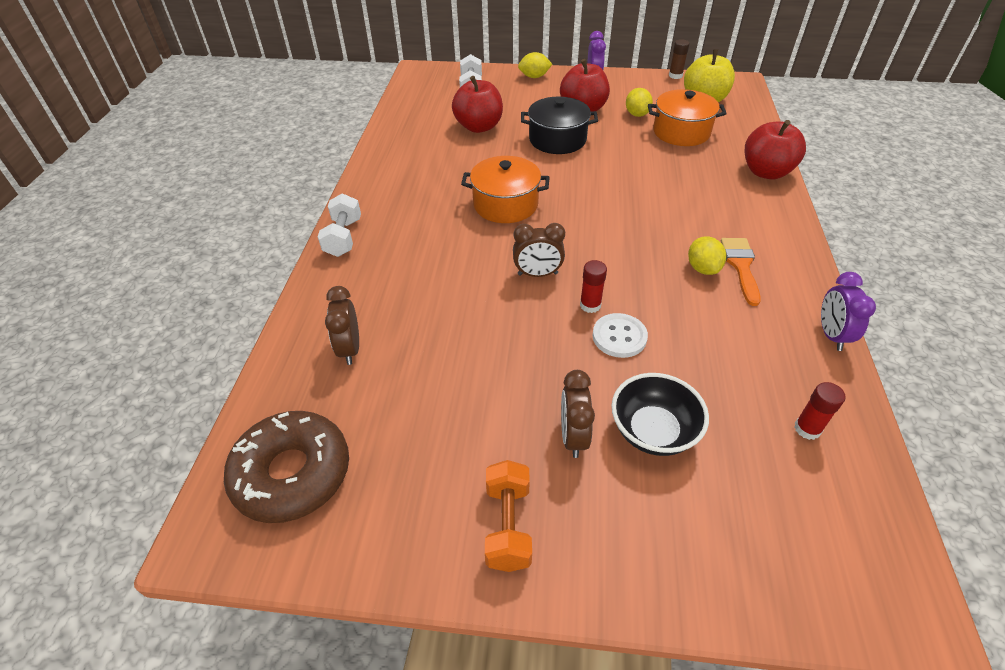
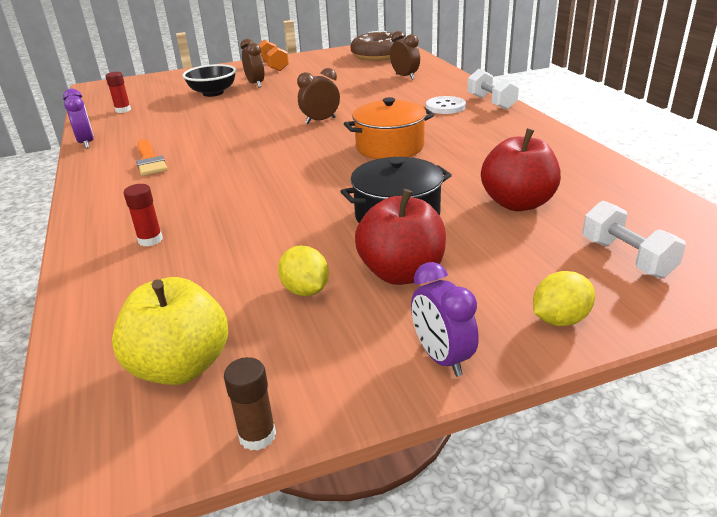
camera: 155 degrees right, 15 degrees down
(590, 305) = (270, 118): red glue stick -> red glue stick (150, 240)
(619, 337) = (243, 112): white button -> white button (445, 107)
(681, 132) = (220, 278): orange pot -> none
(703, 268) = (185, 152): yellow lemon -> none
(766, 172) = (94, 250): red apple -> none

